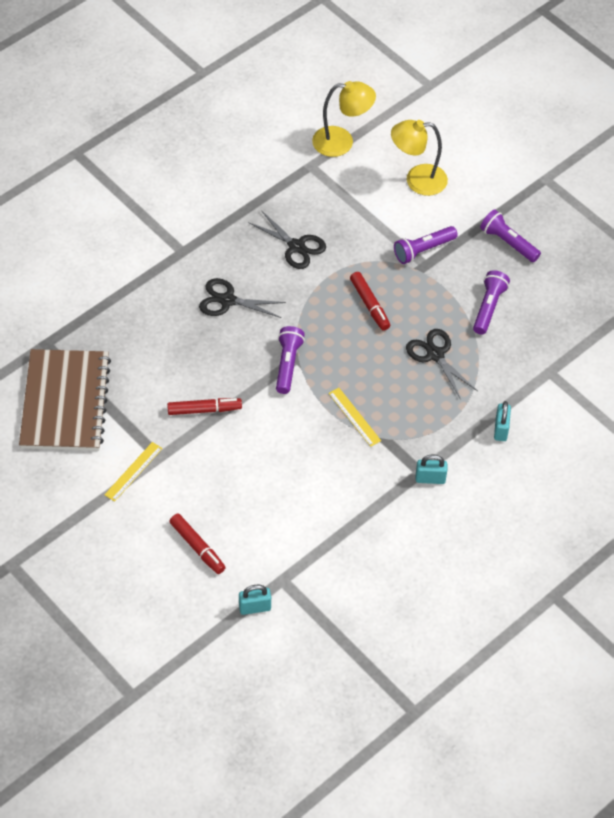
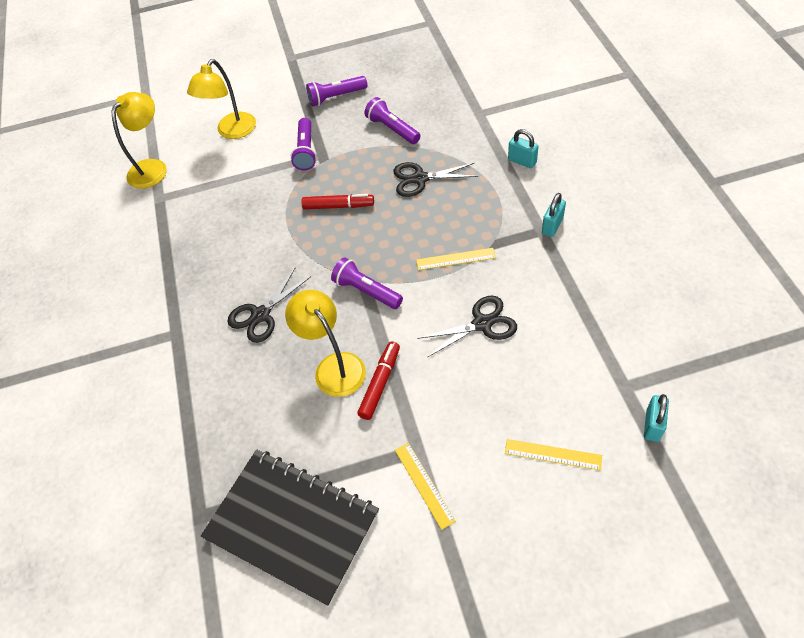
camera: 55 degrees left, 0 degrees up
(65, 402) = (292, 525): brown notebook -> black notebook
(197, 547) = (553, 454): red marker -> yellow ruler
(204, 372) = (334, 366): none -> yellow lamp
(296, 246) = (238, 238): black scissors -> black scissors (482, 324)

